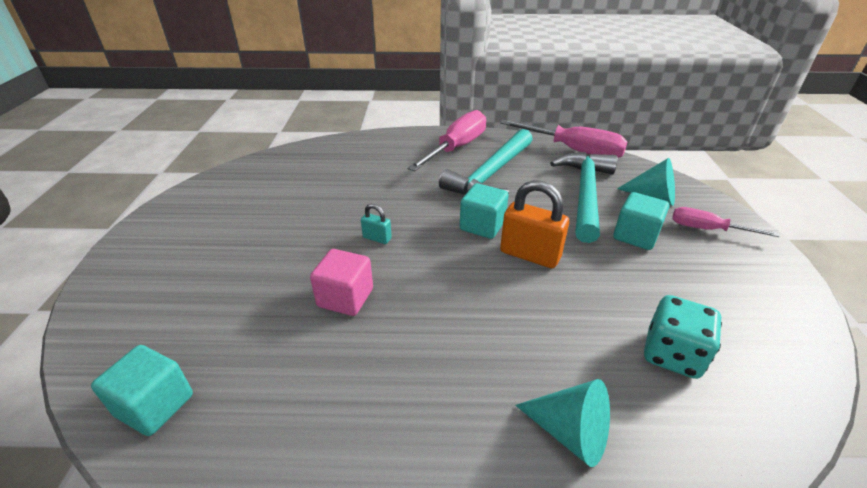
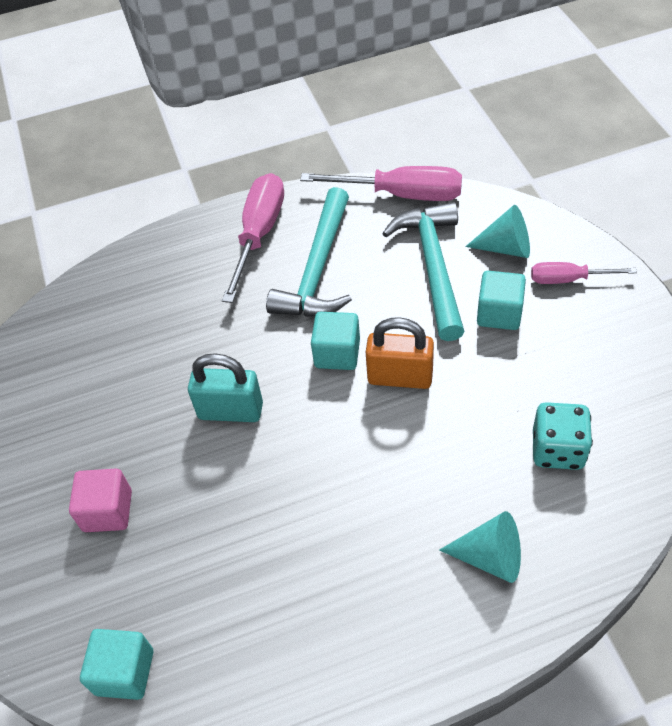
camera: 15 degrees left, 15 degrees up
(345, 298) = (236, 498): pink cube -> pink cube (107, 511)
(377, 238) = (230, 411): turquoise padlock -> turquoise padlock, size x1.98

